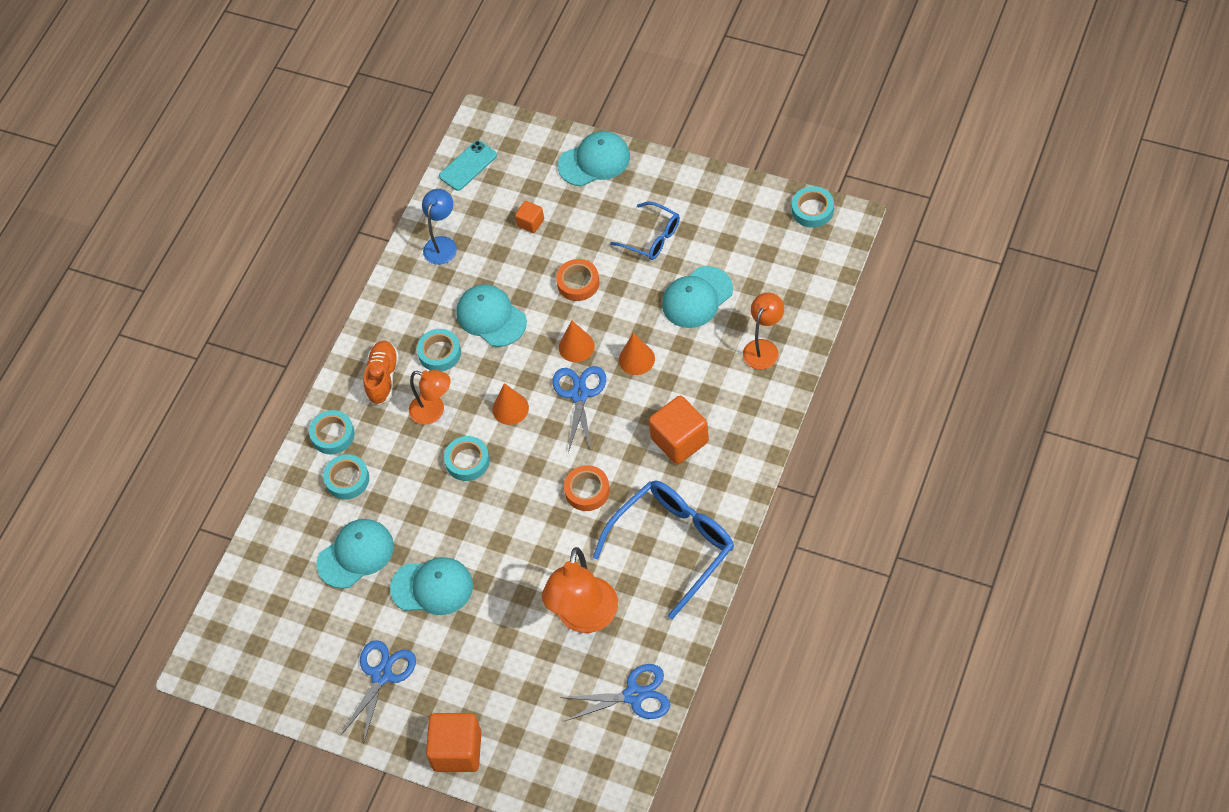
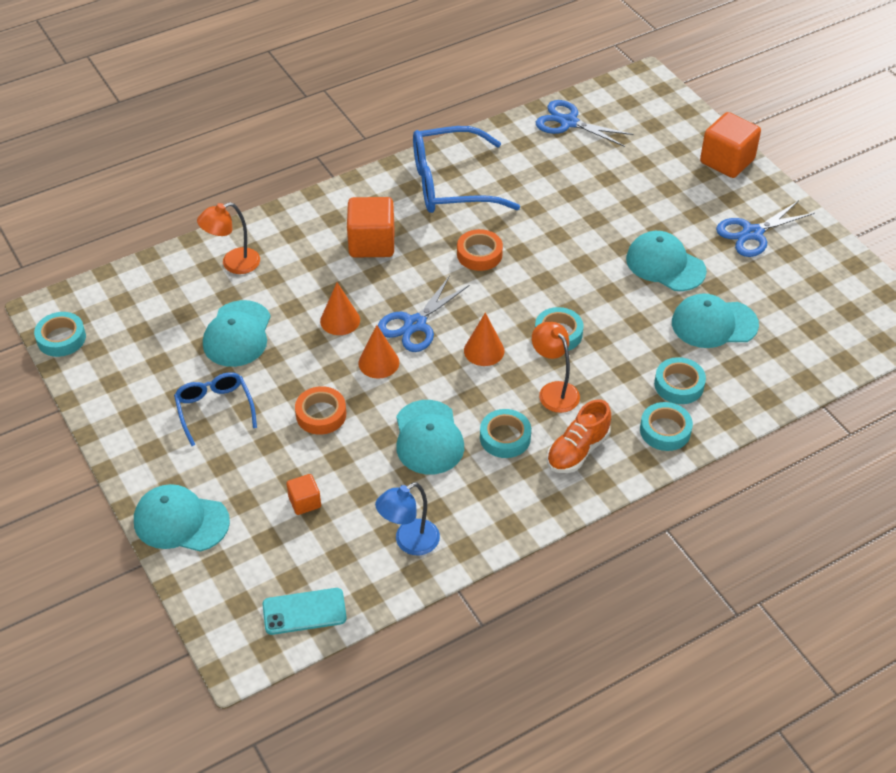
camera: 150 degrees left, 10 degrees down
(585, 618) = (561, 180): orange lamp -> none
(697, 297) = (237, 334): turquoise cap -> turquoise cap turned 105 degrees clockwise

